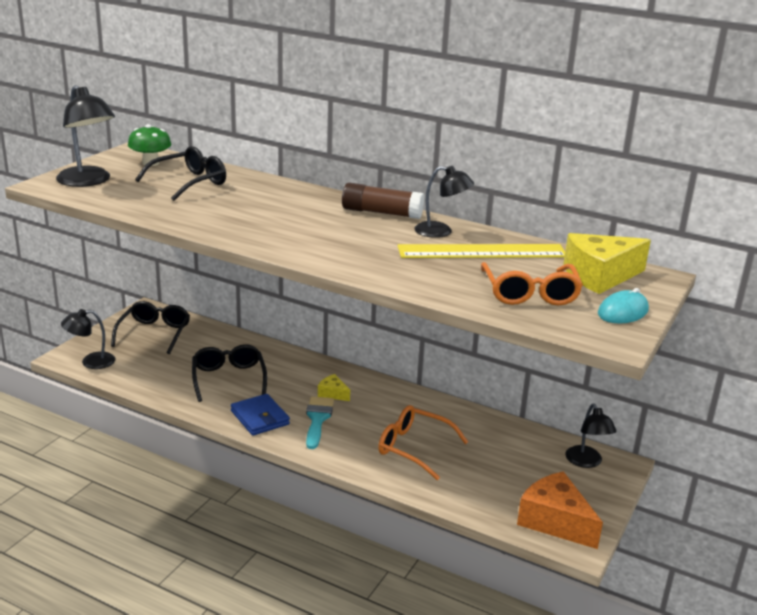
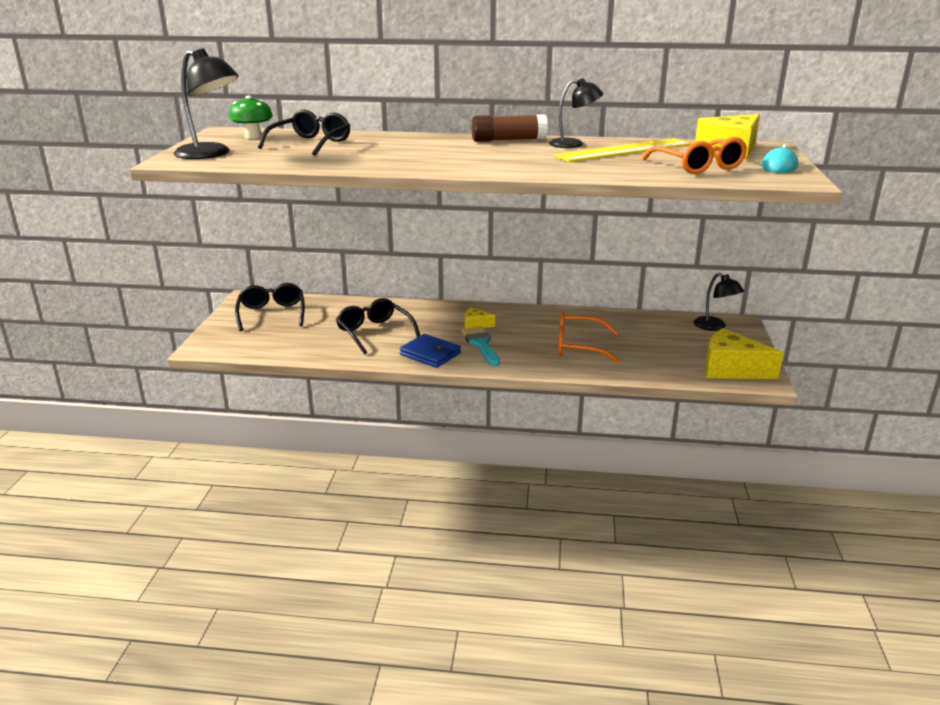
camera: 20 degrees left, 0 degrees up
(91, 362) = (230, 346): black lamp -> none
(555, 521) = (731, 369): orange cheese -> yellow cheese

